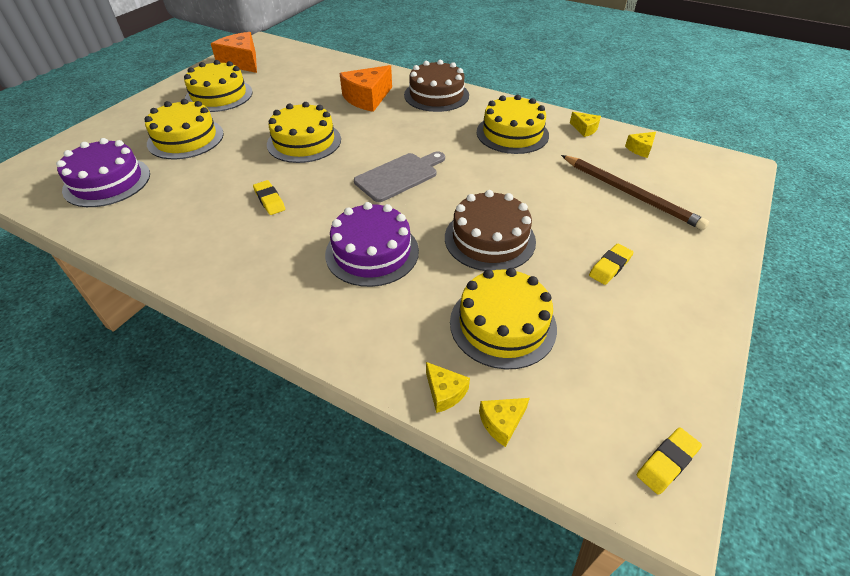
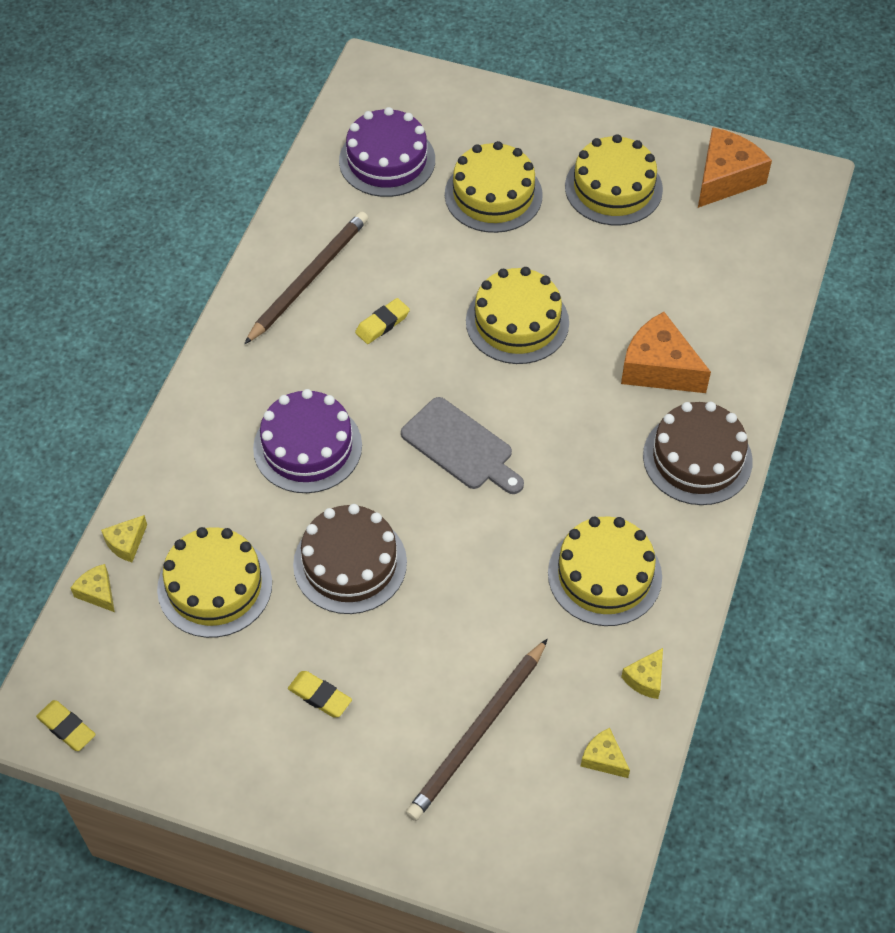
camera: 80 degrees right, 10 degrees up
(196, 235) = (309, 278): none -> brown pencil

